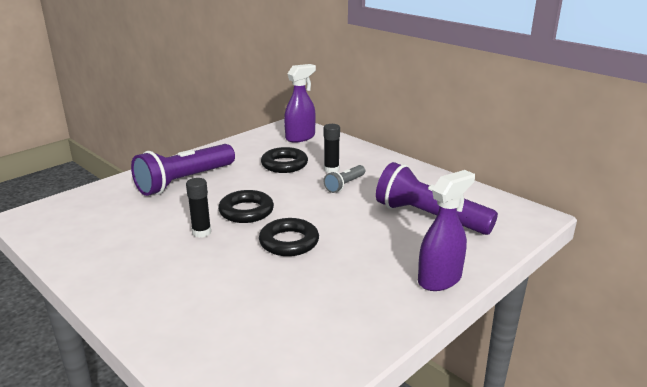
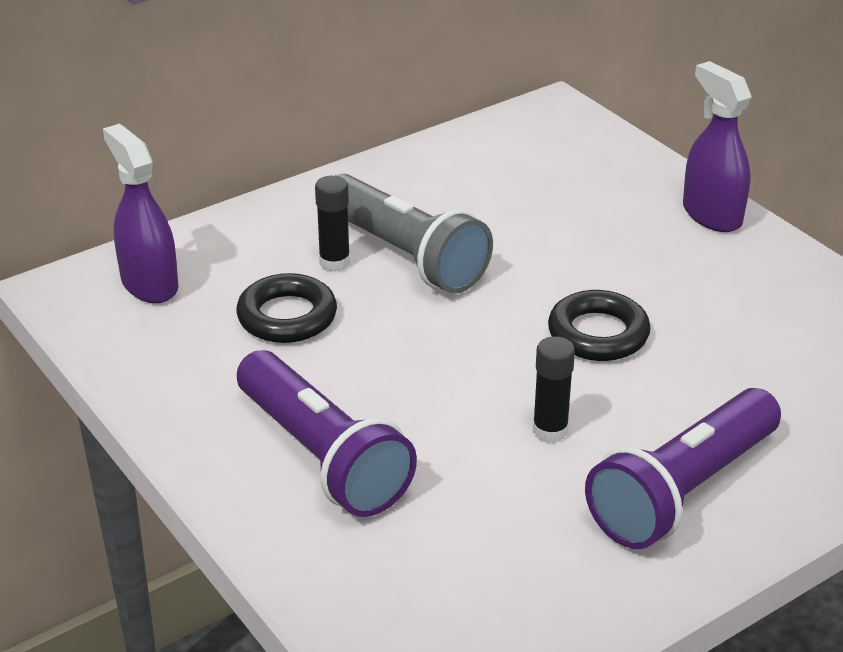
camera: 80 degrees left, 10 degrees up
(246, 211) = (480, 375): black ring -> none
(345, 185) = (405, 255): grey flashlight -> grey flashlight, size x2.02
(429, 217) = (542, 192): purple flashlight -> purple flashlight (683, 491)

